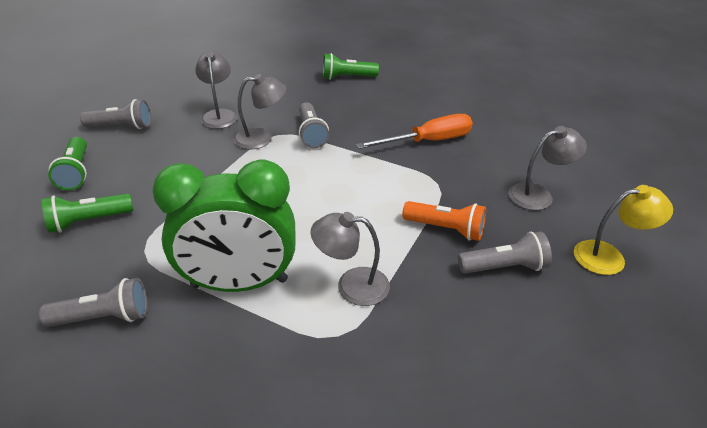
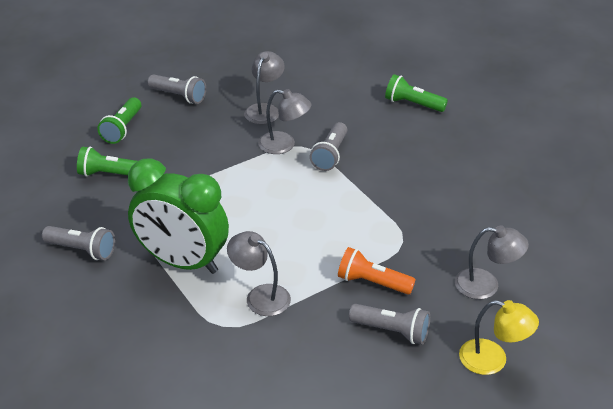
camera: 30 degrees right, 0 degrees up
(428, 141) = (431, 198): orange screwdriver -> none
(445, 229) = (372, 282): orange flashlight -> orange flashlight turned 150 degrees clockwise

